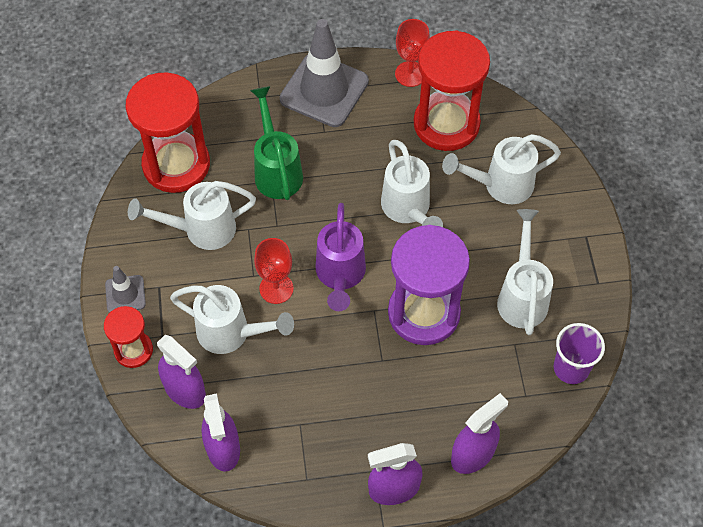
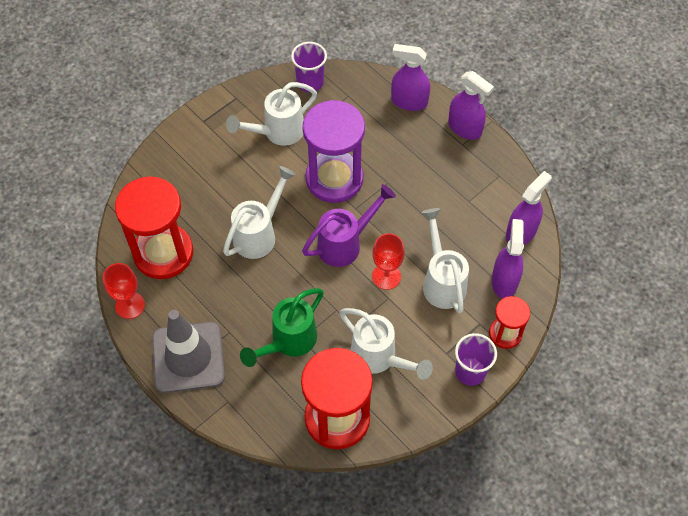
camera: 125 degrees left, 0 degrees up
(125, 294) = (470, 371): grey traffic cone -> purple cup
(500, 185) = (196, 190): white watering can -> none

